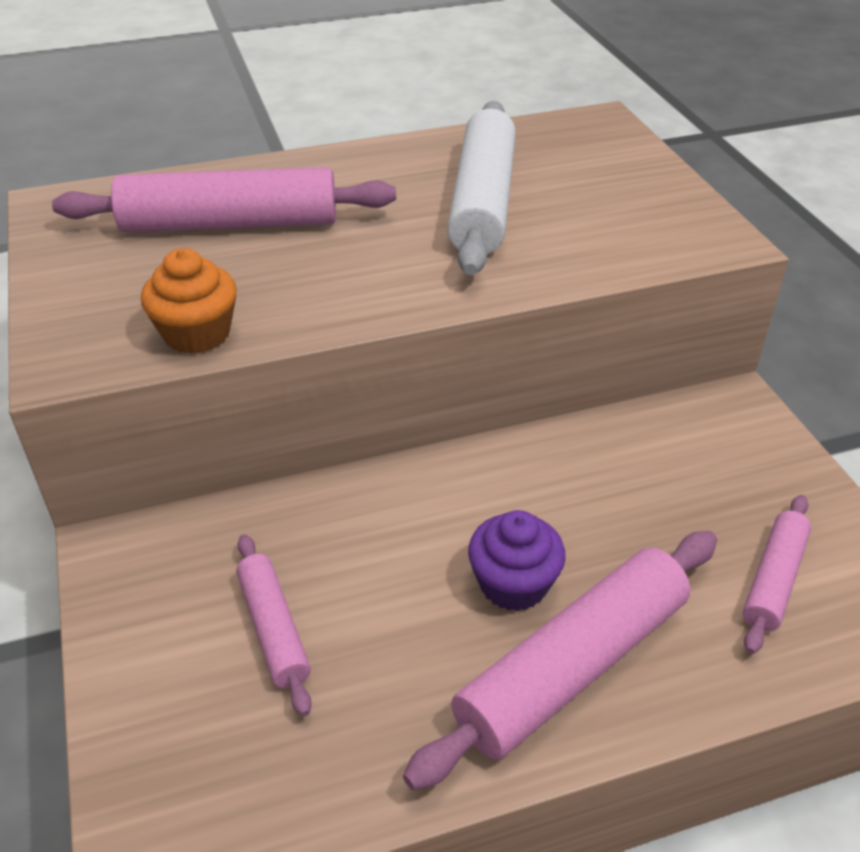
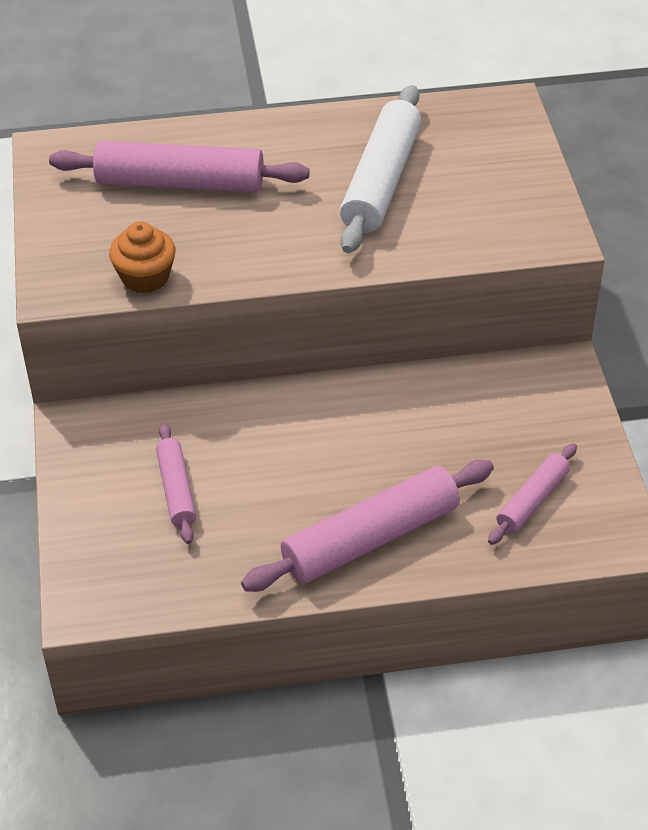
camera: 10 degrees right, 5 degrees up
(513, 584) = (346, 480): purple cupcake -> none

